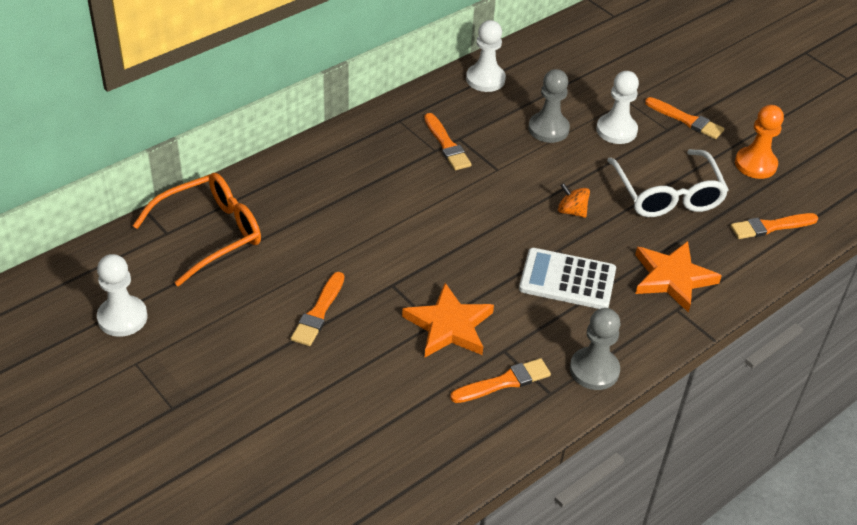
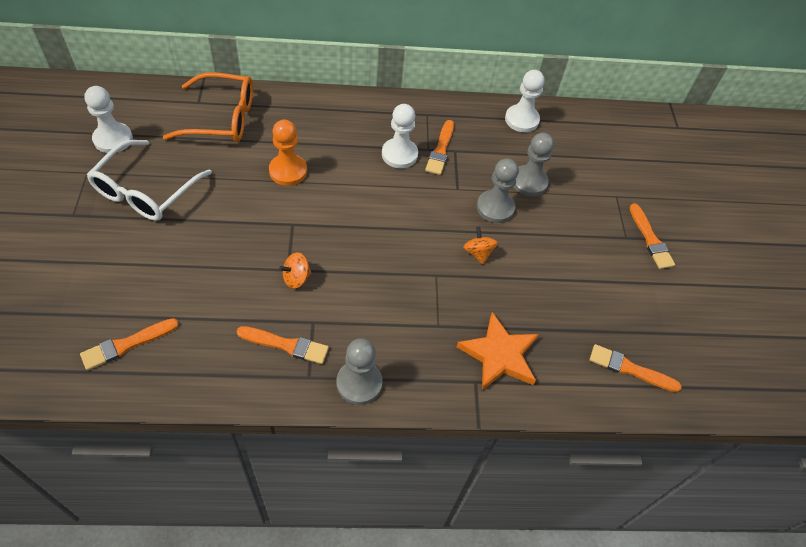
camera: 35 degrees right, 10 degrees up
(318, 312) = (225, 211): orange brush -> orange brush (127, 344)
(449, 326) = (296, 278): orange star -> orange spinning top
(545, 166) = (495, 208): none -> grey pawn
(567, 280) = (417, 301): white calculator -> none
(616, 130) = (582, 214): white pawn -> white pawn (399, 154)
(667, 194) = (569, 287): white glasses -> white glasses (146, 191)
(755, 164) = (673, 310): orange pawn -> orange pawn (288, 171)

